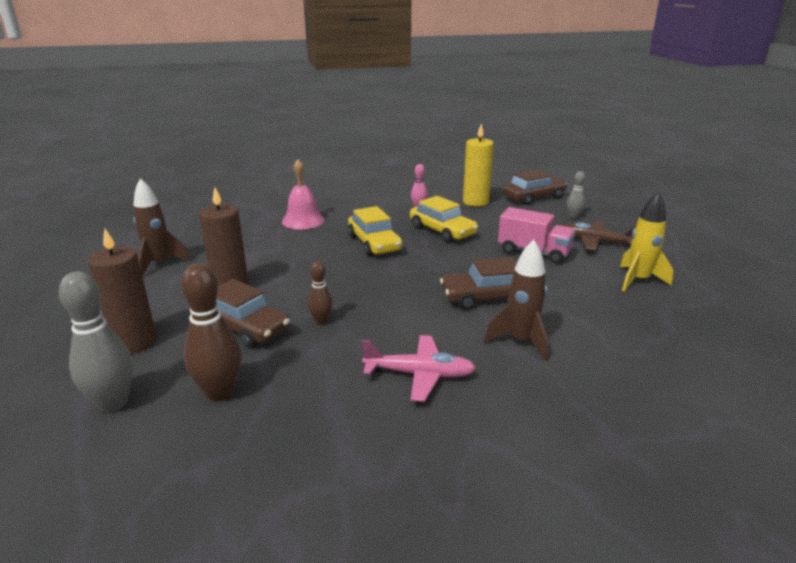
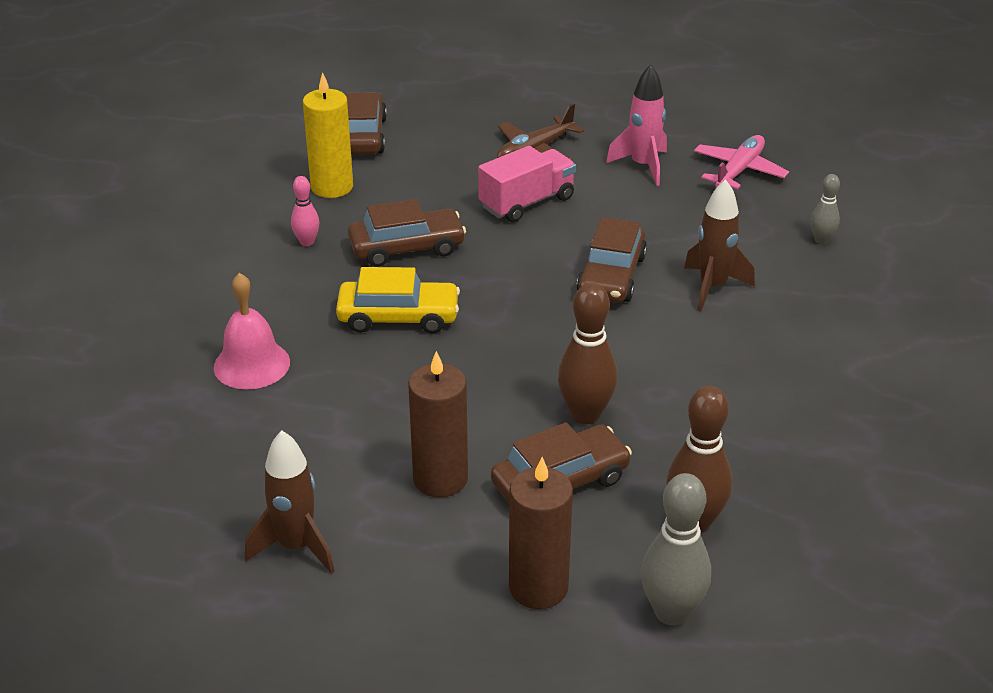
camera: 65 degrees left, 10 degrees up
(321, 321) = (585, 414): brown bowling pin -> brown bowling pin, size x1.80
(420, 374) = (735, 371): pink plane -> pink plane (739, 171)
(442, 231) = (407, 248): yellow car -> brown car
(573, 216) = (452, 134): grey bowling pin -> grey bowling pin (821, 240)
(638, 280) = (643, 166): yellow rocket -> pink rocket

